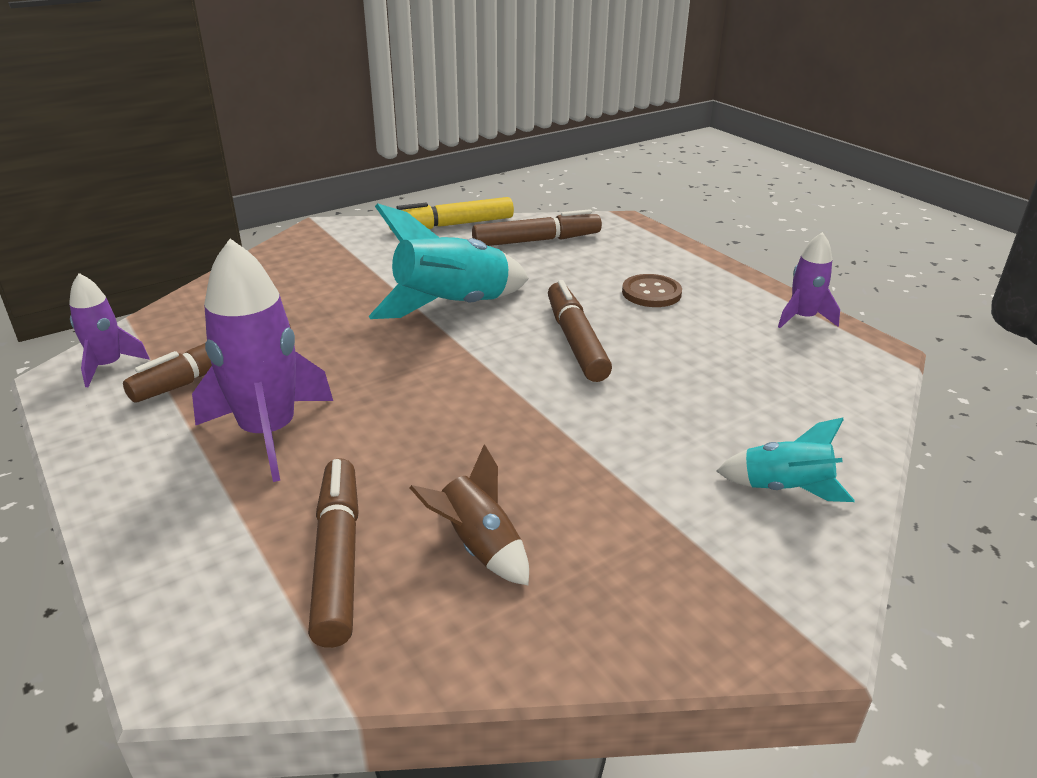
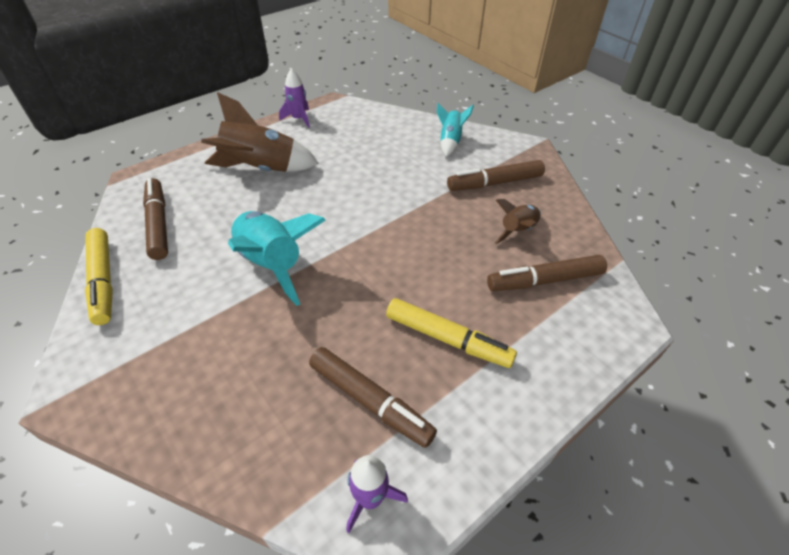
camera: 95 degrees left, 15 degrees up
(269, 433) = (448, 339): purple rocket -> yellow marker
(575, 341) = (323, 201): brown marker -> brown marker (494, 183)
(651, 293) = (261, 169): brown button -> brown rocket

